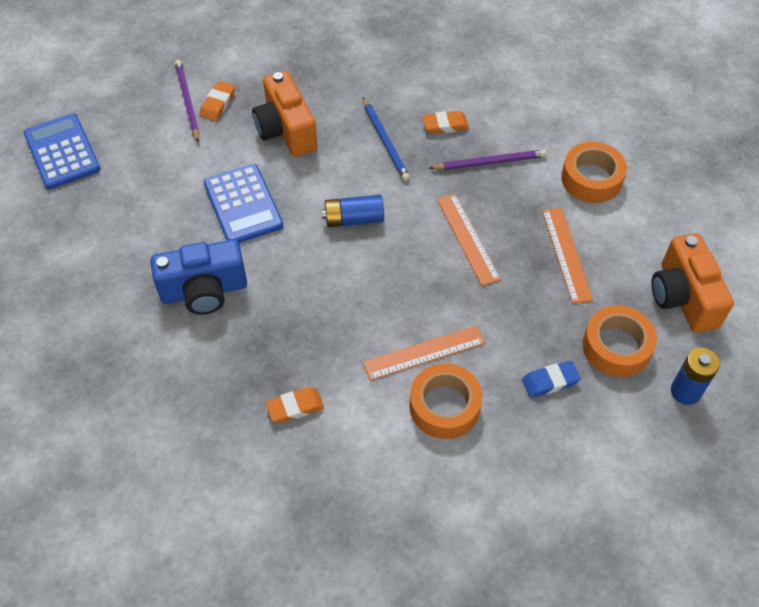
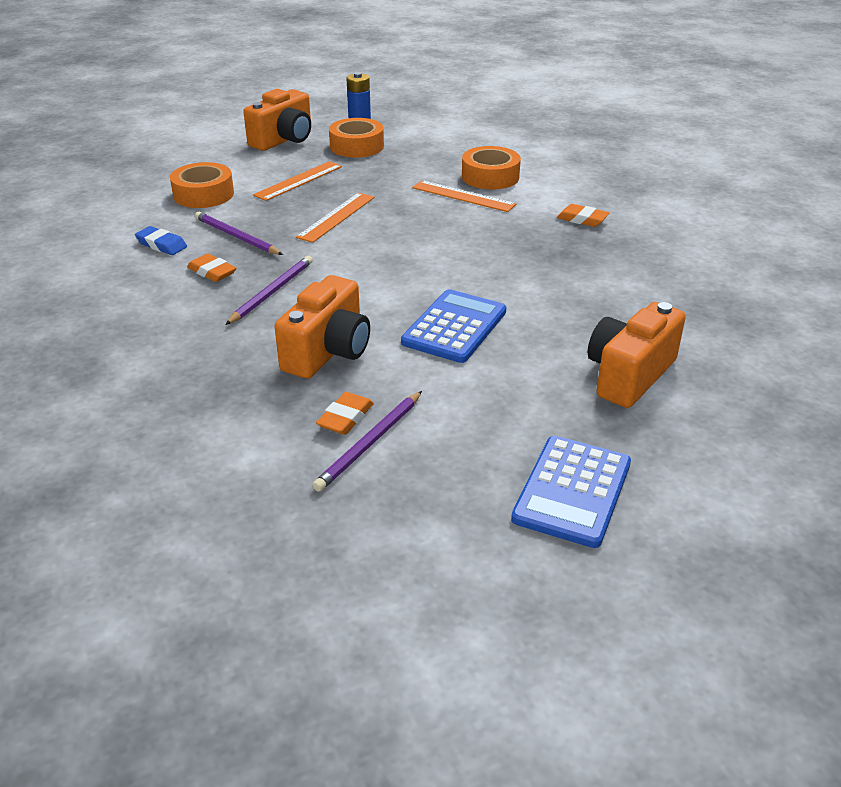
camera: 130 degrees left, 20 degrees down
(99, 252) = (629, 375): none -> orange camera
(204, 291) = (566, 298): blue camera -> none
(218, 104) = (345, 418): orange eraser -> orange eraser turned 45 degrees counterclockwise
(353, 219) = (387, 268): blue battery -> none
(385, 141) = (272, 292): blue pencil -> purple pencil
(550, 381) = (416, 155): blue eraser -> blue eraser (161, 245)

